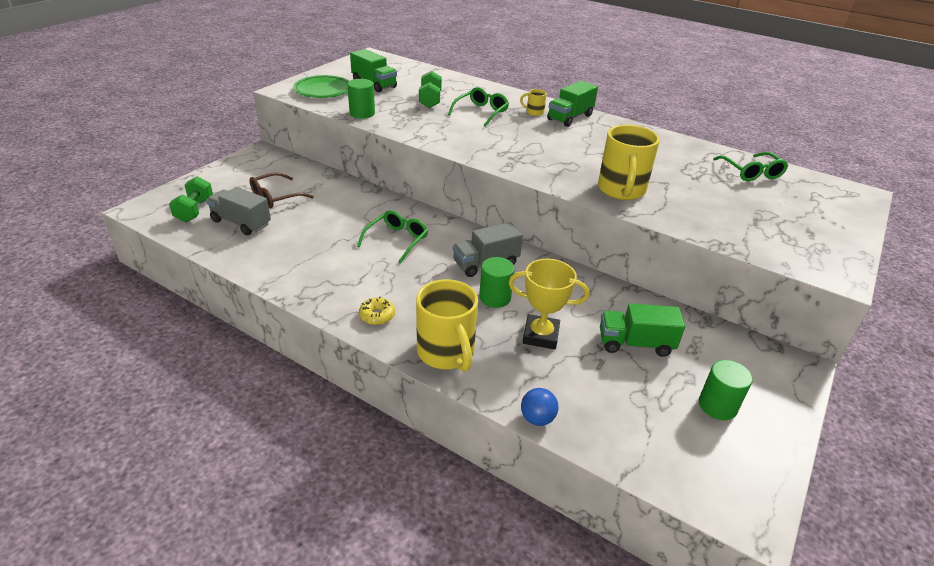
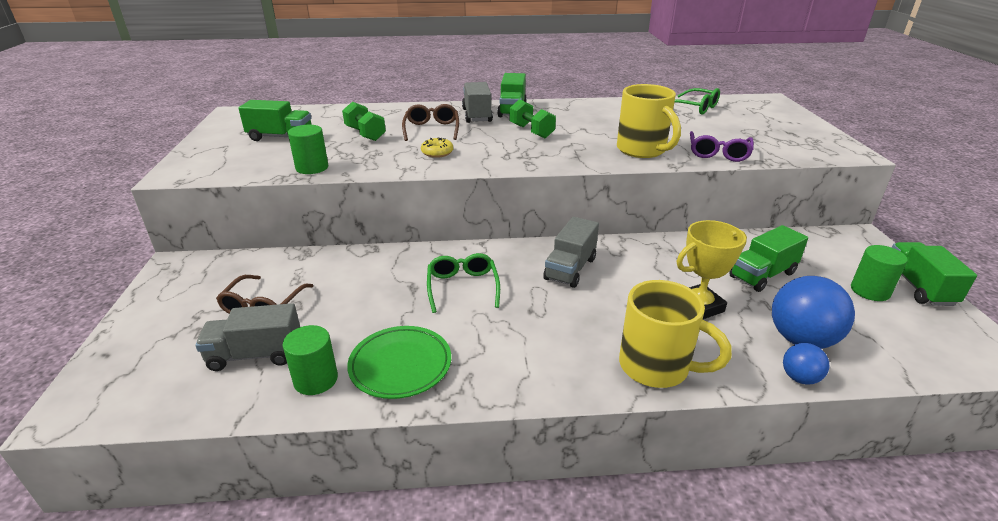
camera: 35 degrees left, 5 degrees down
(194, 210) = (166, 371): green dumbbell -> green dumbbell (531, 131)
(323, 90) = (228, 160): green plate -> green plate (400, 365)
(377, 315) = (548, 370): yellow donut -> yellow donut (437, 153)
(481, 112) = (431, 129): green glasses -> brown glasses
(495, 297) = (620, 294): green cylinder -> green cylinder (316, 379)
(534, 112) = (477, 115): yellow mug -> grey truck
(584, 399) = (801, 339): none -> blue ball
(689, 219) = (718, 153): none -> purple glasses
(776, 430) = (918, 287): none -> green truck

